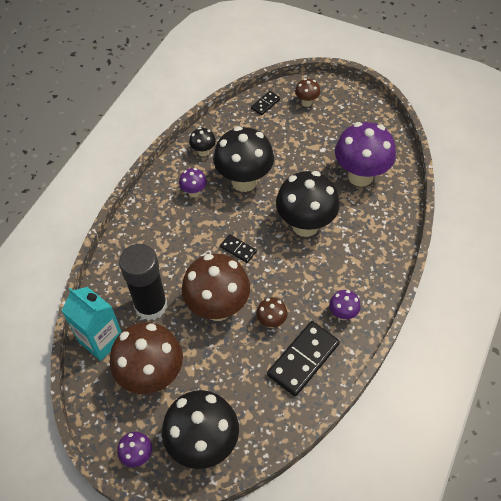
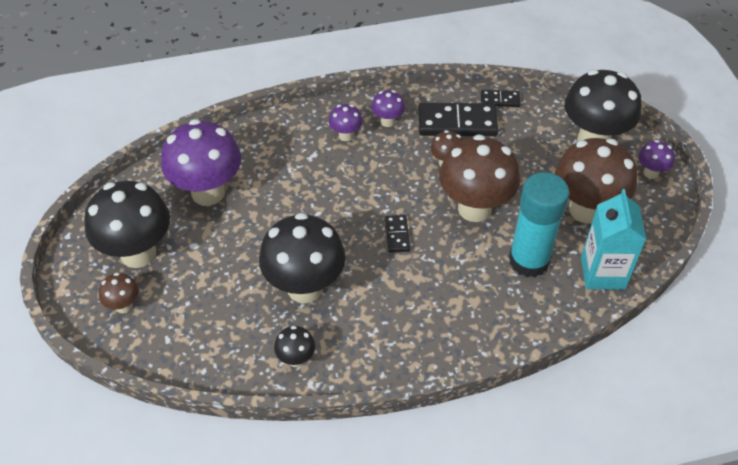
camera: 130 degrees left, 5 degrees down
(151, 305) = (529, 260): black glue stick -> turquoise glue stick
(194, 192) = (364, 324): purple mushroom -> purple mushroom (346, 135)
(265, 104) = (159, 348): black domino -> black domino (500, 100)
(305, 225) = (316, 200): black mushroom -> black mushroom (138, 253)

